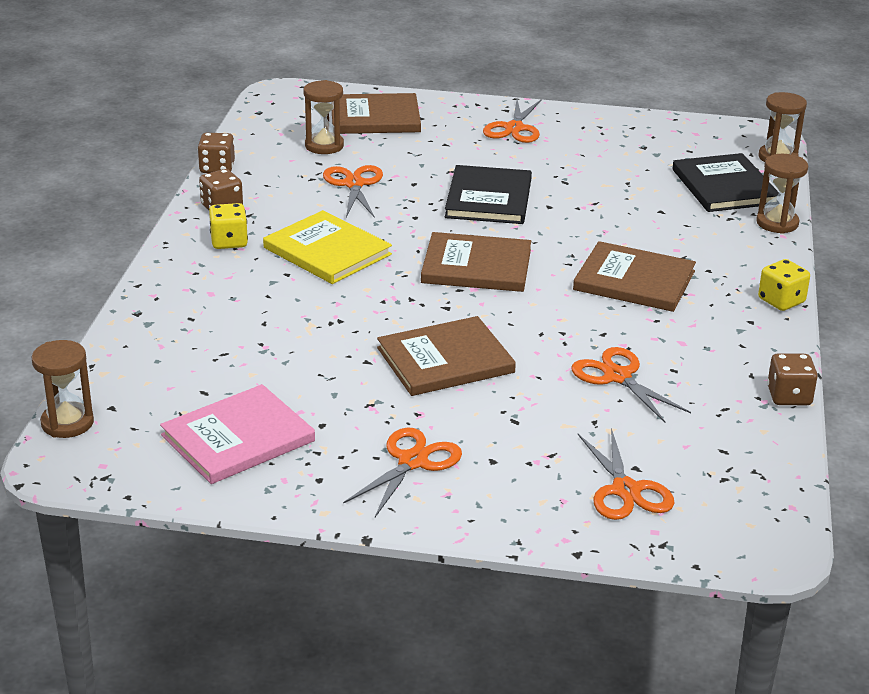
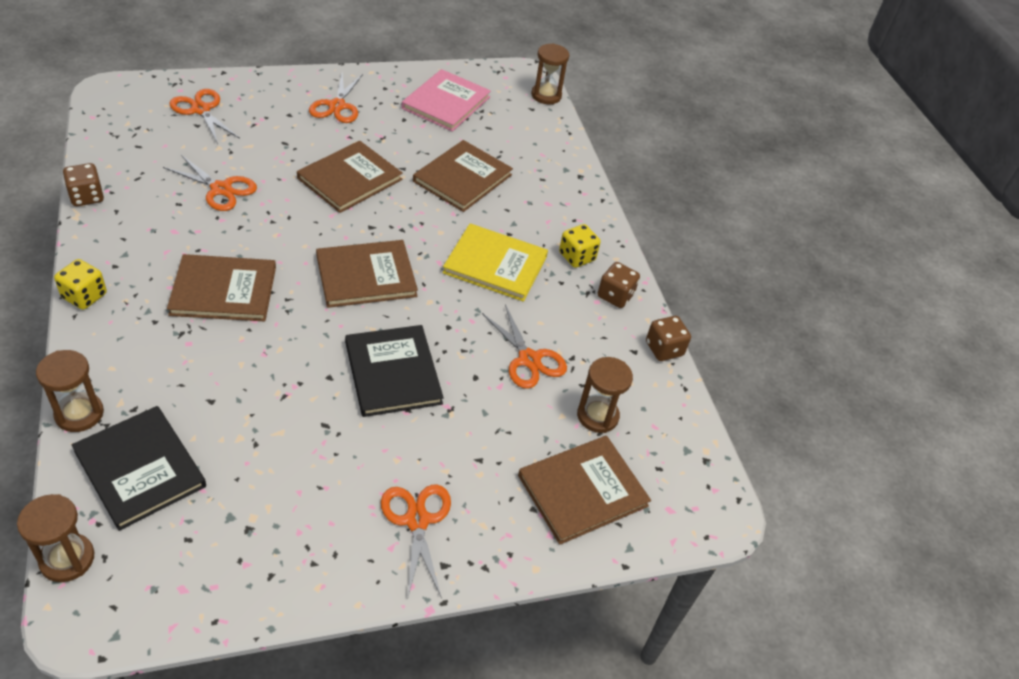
camera: 150 degrees right, 15 degrees up
(296, 336) = (462, 178): none -> brown book

